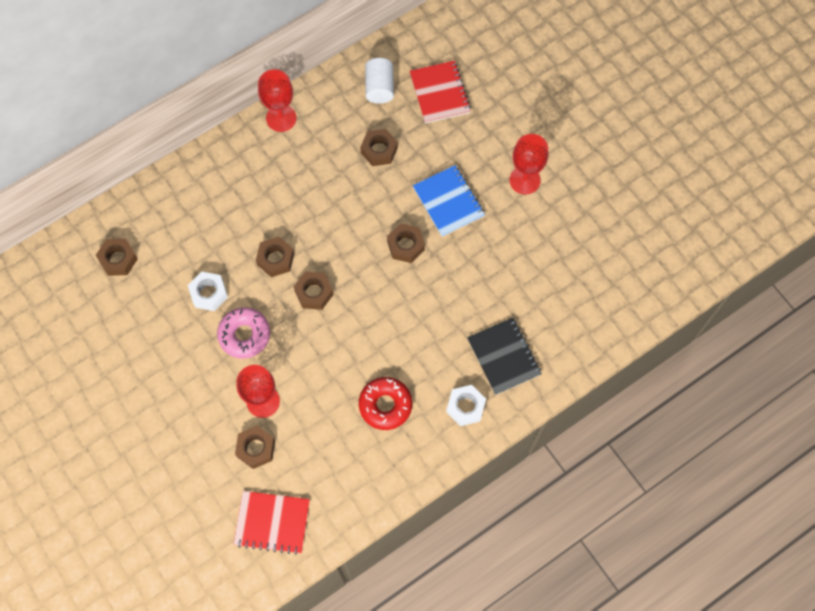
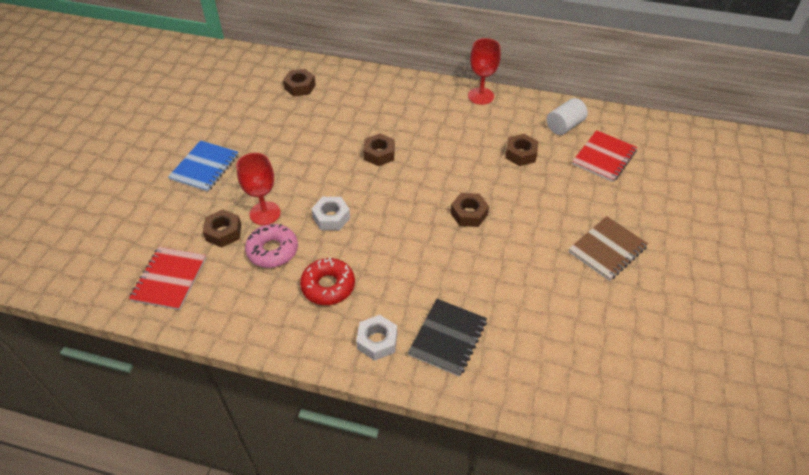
camera: 50 degrees right, 20 degrees down
(209, 293) = (319, 138): white nut -> white nut (331, 217)
(244, 335) = (306, 173): pink donut -> pink donut (272, 250)
(272, 522) = (169, 279): red notebook -> red notebook turned 45 degrees clockwise
(314, 293) = (376, 188): brown nut -> none
(448, 202) = (531, 215): blue notebook -> blue notebook (204, 167)
(524, 180) = (607, 249): red goblet -> brown notebook

